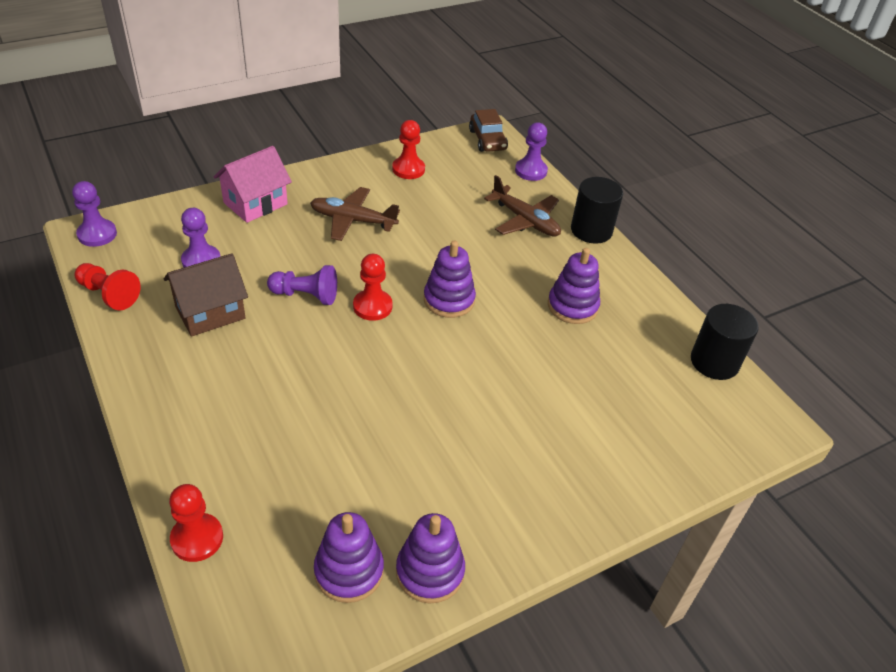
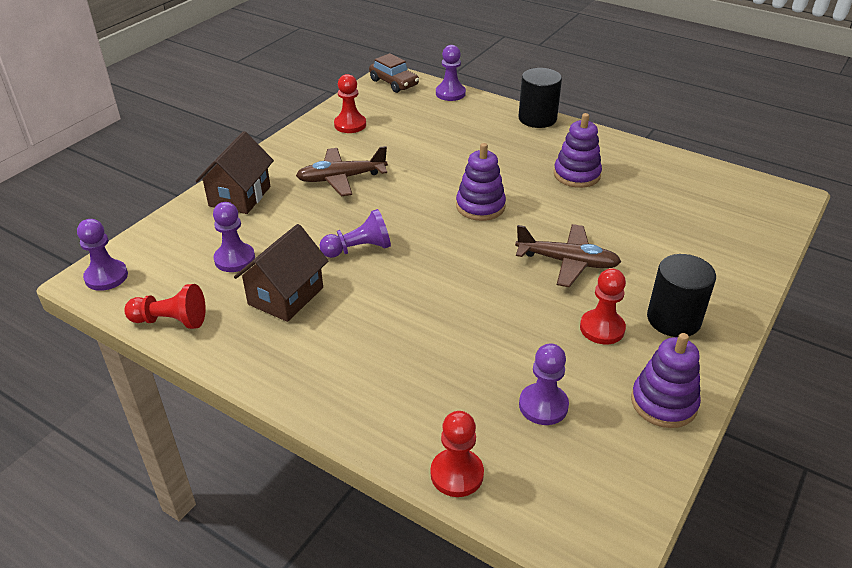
camera: 25 degrees left, 5 degrees down
(255, 203) = (240, 196): pink house -> brown house
(322, 517) = (543, 405): none -> purple pawn
(349, 571) = (604, 434): purple stacking toy -> none
(372, 306) = (424, 235): red pawn -> red pawn (602, 328)
(525, 221) = (482, 129): brown plane -> brown plane (567, 262)
(714, 362) = (709, 173): black cylinder -> black cylinder (673, 319)

